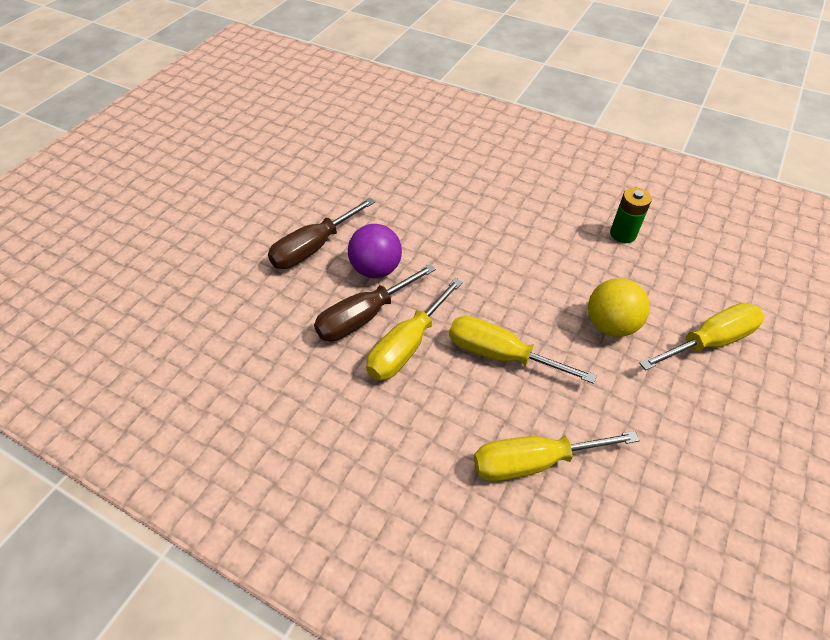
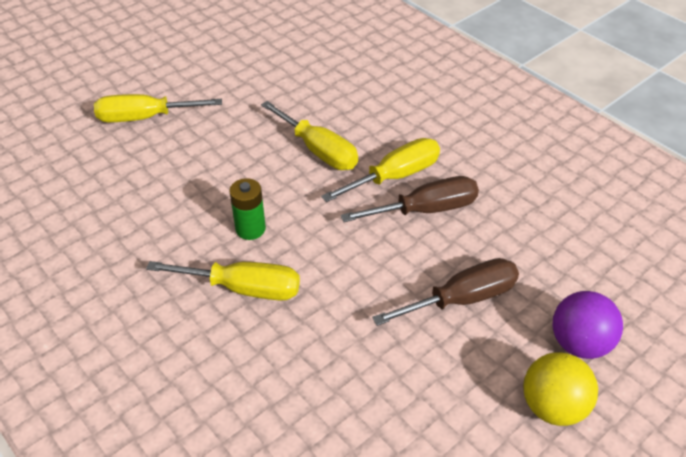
camera: 160 degrees left, 5 degrees down
(376, 269) = (398, 253): purple ball -> purple ball (579, 343)
(533, 462) = (338, 89): yellow screwdriver -> yellow screwdriver (244, 288)
(610, 325) = (210, 147): yellow ball -> yellow ball (552, 406)
(623, 234) = (115, 219): green battery -> green battery (250, 229)

